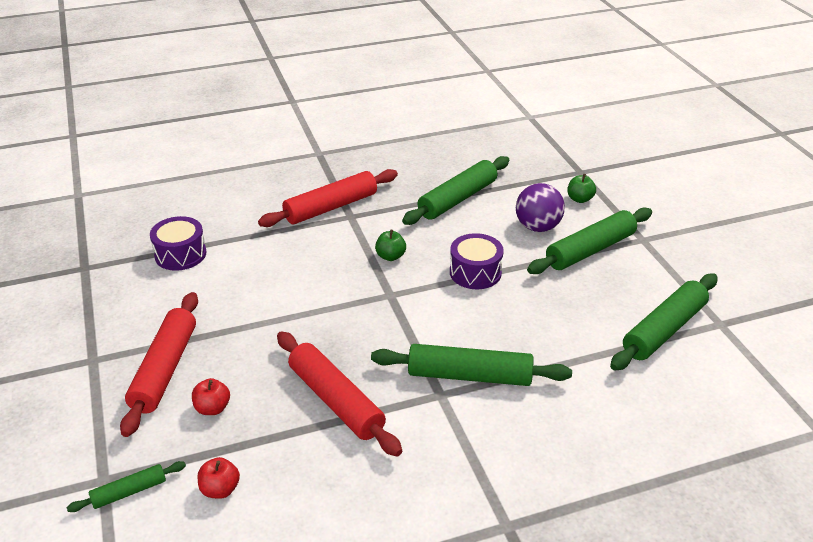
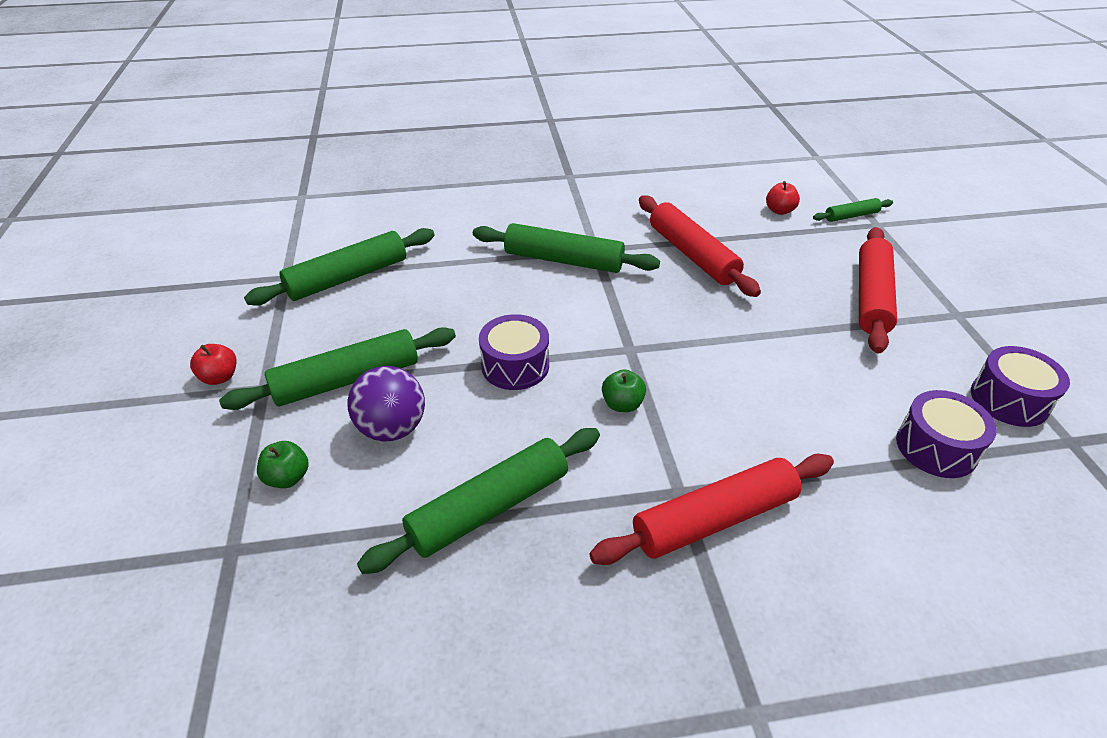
camera: 170 degrees left, 5 degrees up
(105, 290) = (1009, 400): none -> purple drum
(212, 408) = (807, 260): red apple -> red apple (220, 377)

